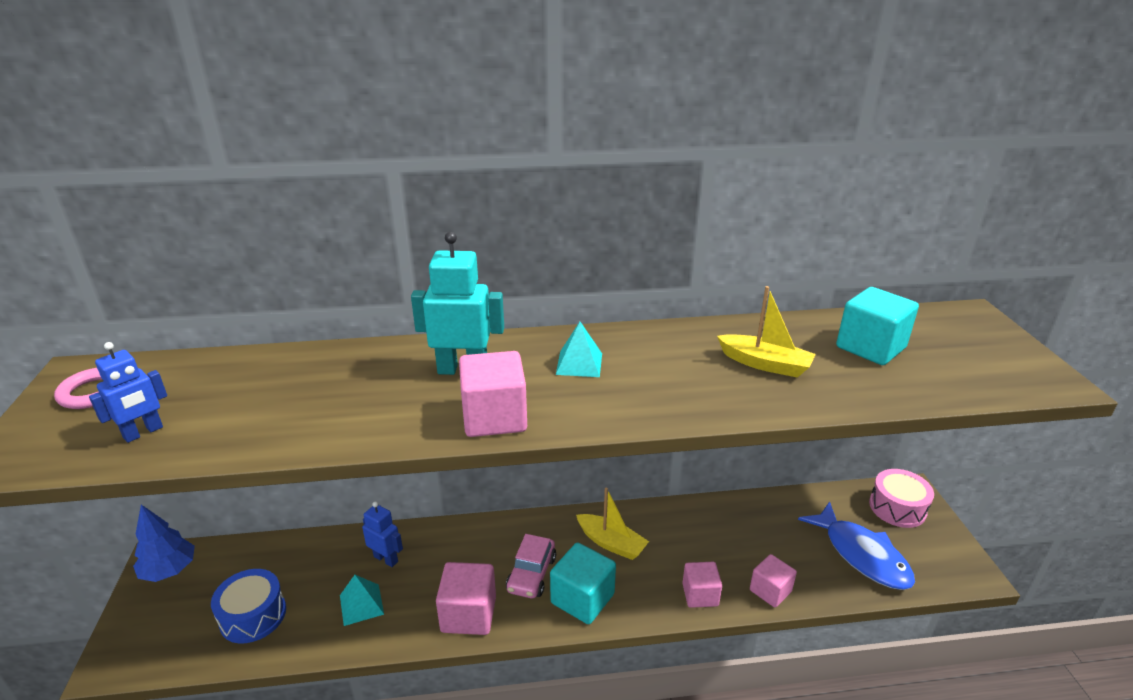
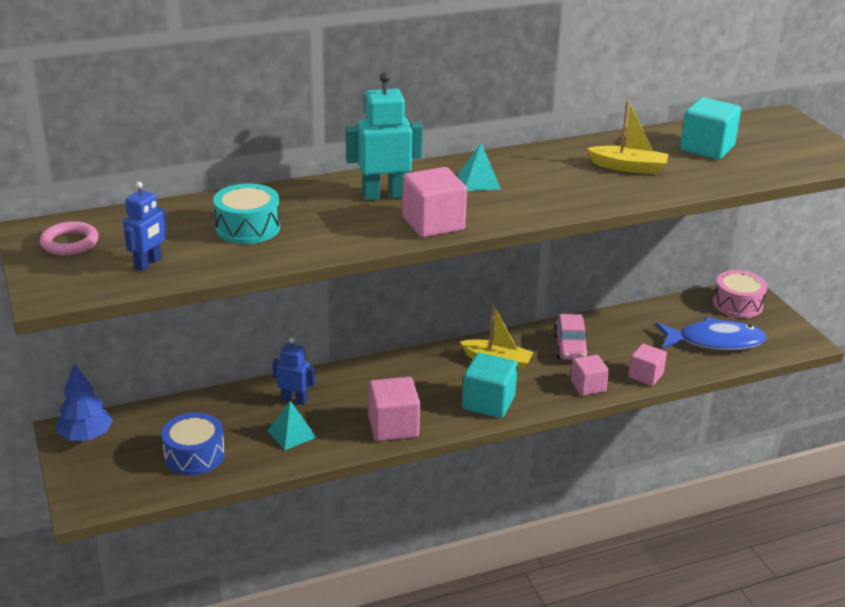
camera: 15 degrees left, 0 degrees up
(287, 396) = (248, 228): none -> turquoise drum
(531, 574) = (435, 392): pink car -> pink car (570, 348)
(862, 555) = (715, 341): blue fish -> blue fish turned 45 degrees counterclockwise

